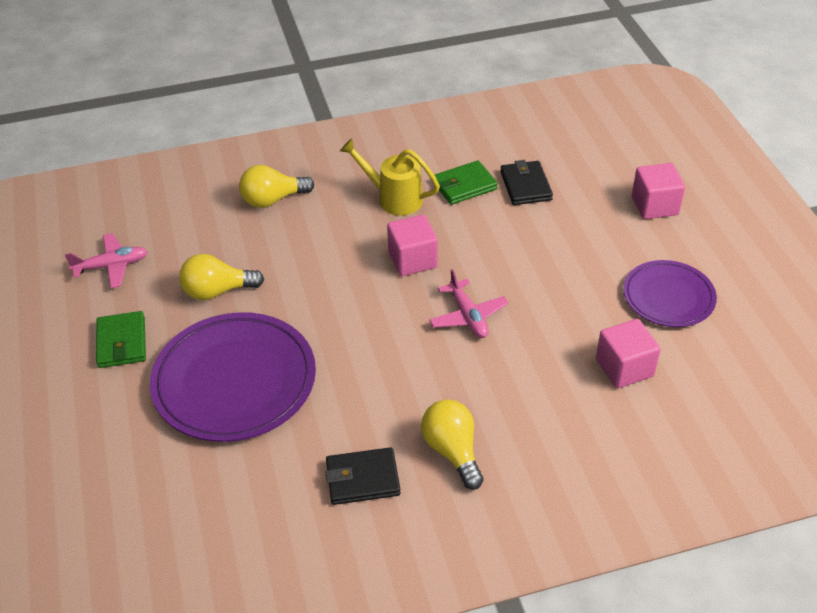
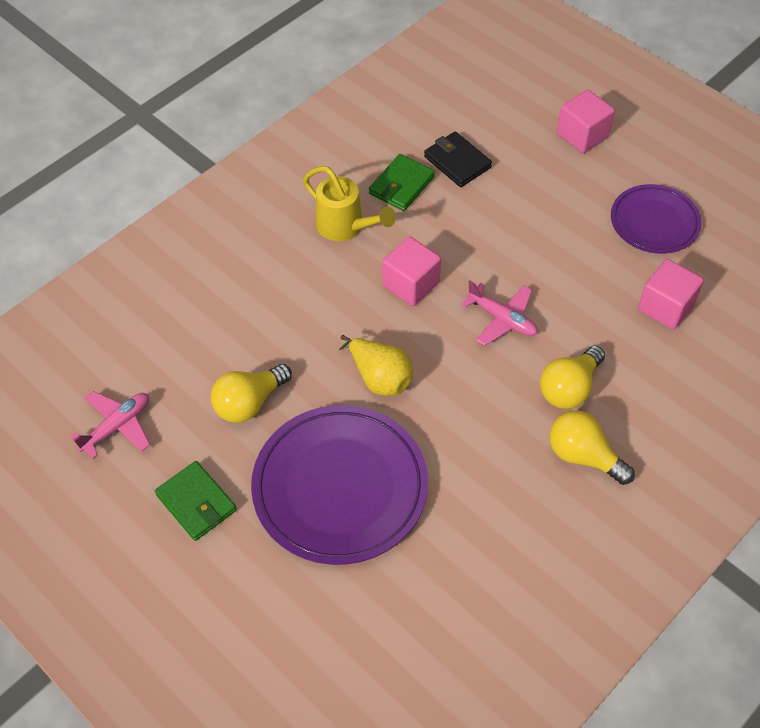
camera: 30 degrees left, 10 degrees up
(273, 200) = (227, 279): yellow light bulb -> yellow light bulb (569, 388)
(331, 317) = (379, 378): none -> yellow pear
(362, 479) = (528, 522): black wallet -> none
(394, 198) = (345, 227): yellow watering can -> yellow watering can turned 135 degrees counterclockwise

